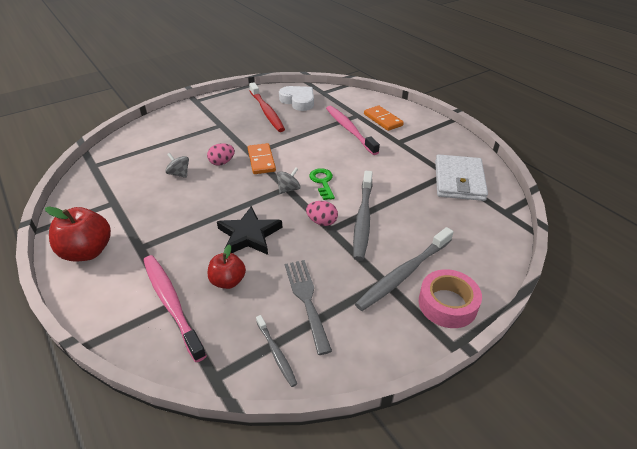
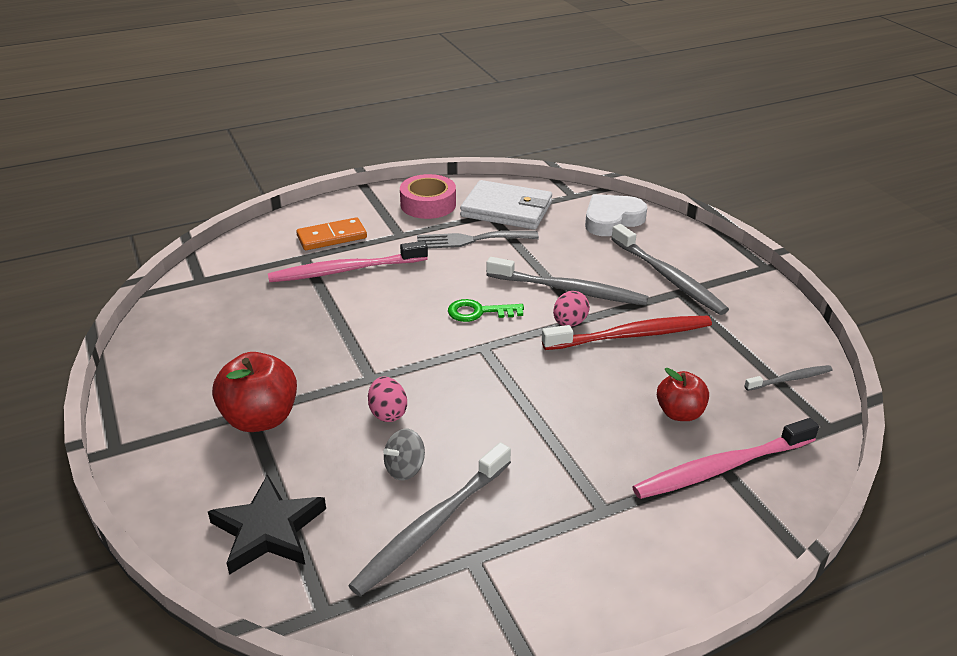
camera: 80 degrees left, 5 degrees down
(88, 252) = (608, 579): red apple -> red apple (260, 418)
(137, 187) = (431, 527): none -> grey toothbrush
(249, 235) = (588, 390): black star -> black star (268, 530)
(261, 160) = (398, 367): orange domino -> none
(267, 112) = (233, 350): red toothbrush -> red toothbrush (632, 335)
(288, 189) = (488, 345): grey spinning top -> none
(298, 101) = (214, 310): white heart -> white heart (612, 220)
(306, 299) = (709, 350): grey fork -> grey fork (471, 240)
(447, 304) = (712, 259): pink tape -> pink tape (428, 204)

